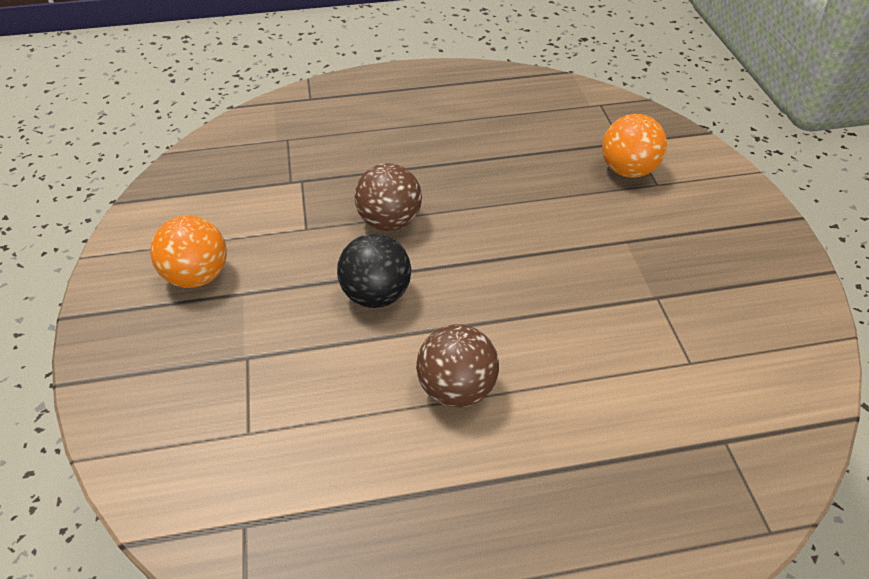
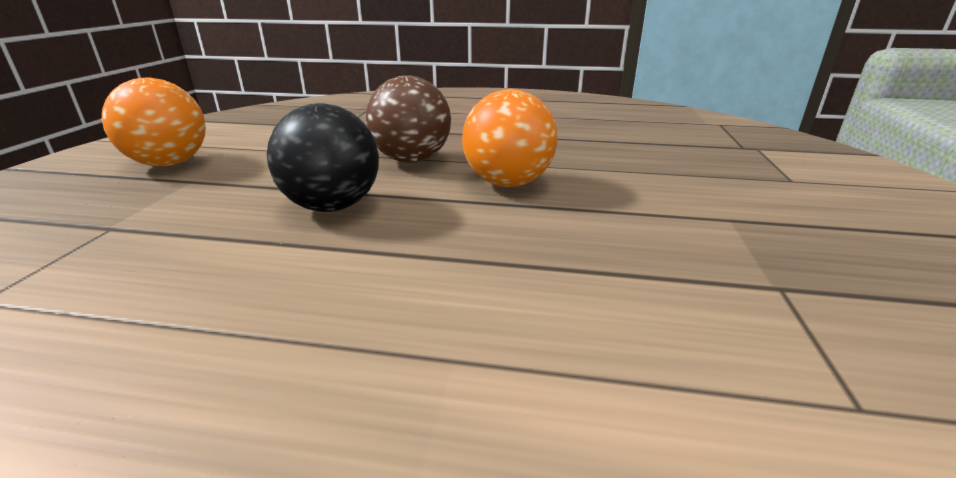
camera: 20 degrees right, 20 degrees down
(456, 388) = (334, 326): brown ball -> none
(627, 170) = (746, 165): orange ball -> orange ball (508, 183)

